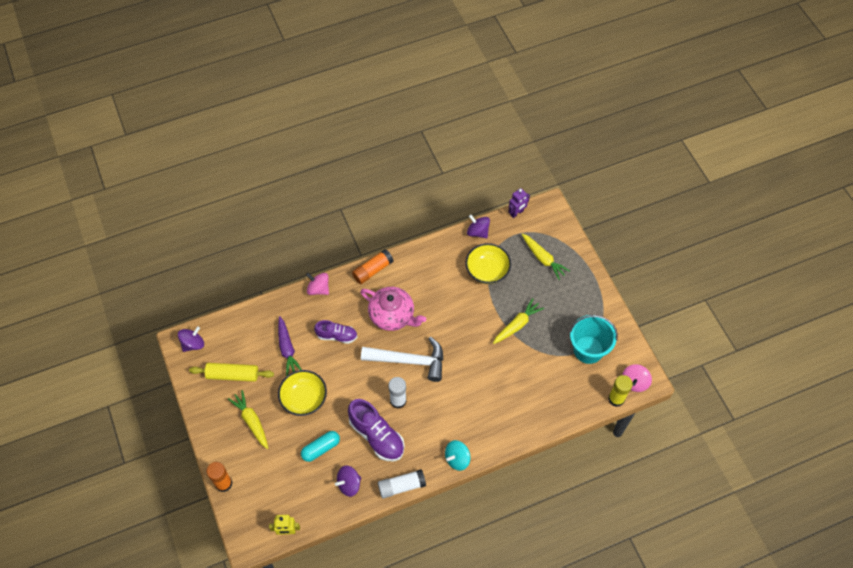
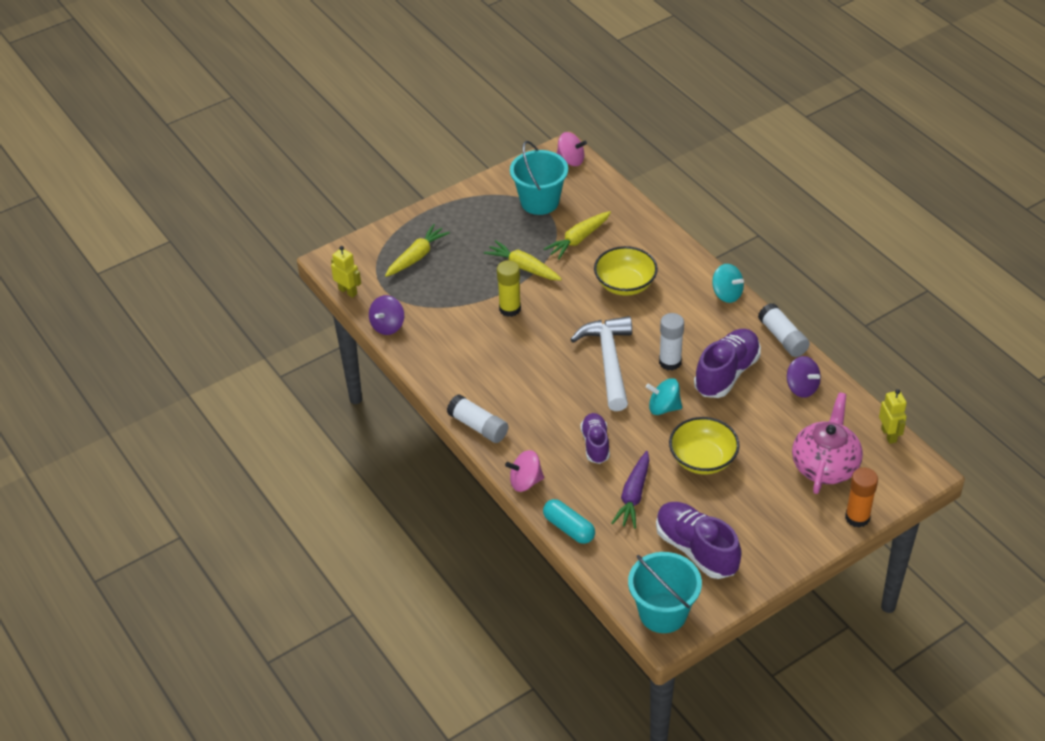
camera: 100 degrees left, 15 degrees down
(193, 344) = (663, 613): purple spinning top -> turquoise bucket
(232, 375) = (696, 549): yellow rolling pin -> purple shoe
(251, 421) = (757, 509): yellow carrot -> yellow carrot (578, 239)
(287, 349) = (633, 495): purple carrot -> purple carrot turned 135 degrees clockwise
(318, 289) = (525, 481): pink spinning top -> pink spinning top turned 60 degrees clockwise
(321, 448) = (766, 426): turquoise capsule -> turquoise capsule (569, 528)
(357, 386) = (663, 407): none -> turquoise spinning top
(372, 270) = (478, 426): orange glue stick -> white glue stick
(392, 316) = (546, 391): pink teapot -> pink teapot (825, 465)
(487, 271) = (448, 307): yellow bowl -> yellow bowl (625, 284)
(517, 213) = (348, 291): purple robot -> yellow robot
(616, 399) = (597, 172): yellow glue stick -> yellow glue stick (510, 309)

